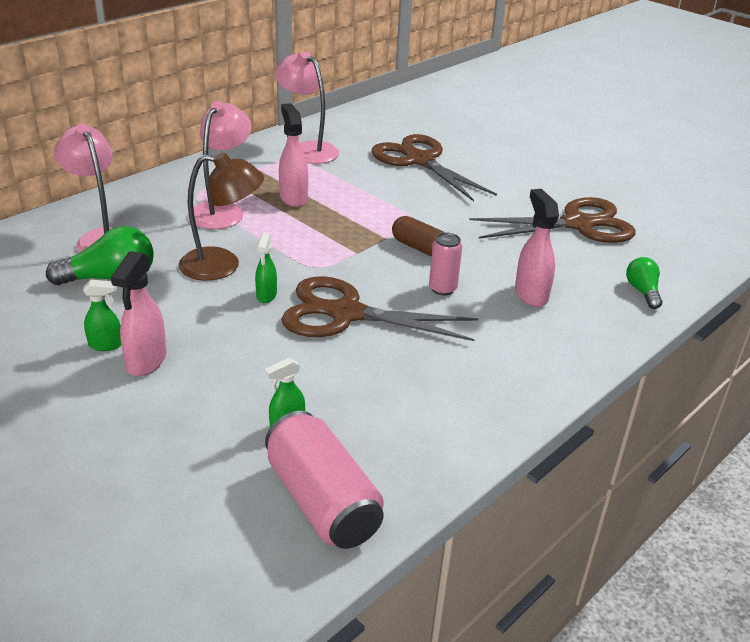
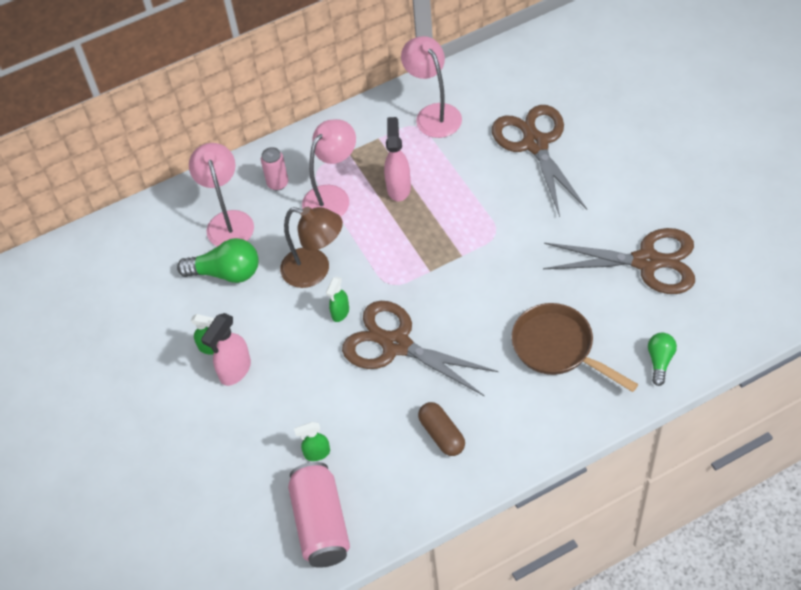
camera: 25 degrees right, 20 degrees up
(419, 248) = (486, 273): brown capsule -> brown capsule (442, 434)
(442, 289) = (485, 328): pink can -> pink can (277, 183)
(530, 294) = (558, 348): pink spray bottle -> brown pan

